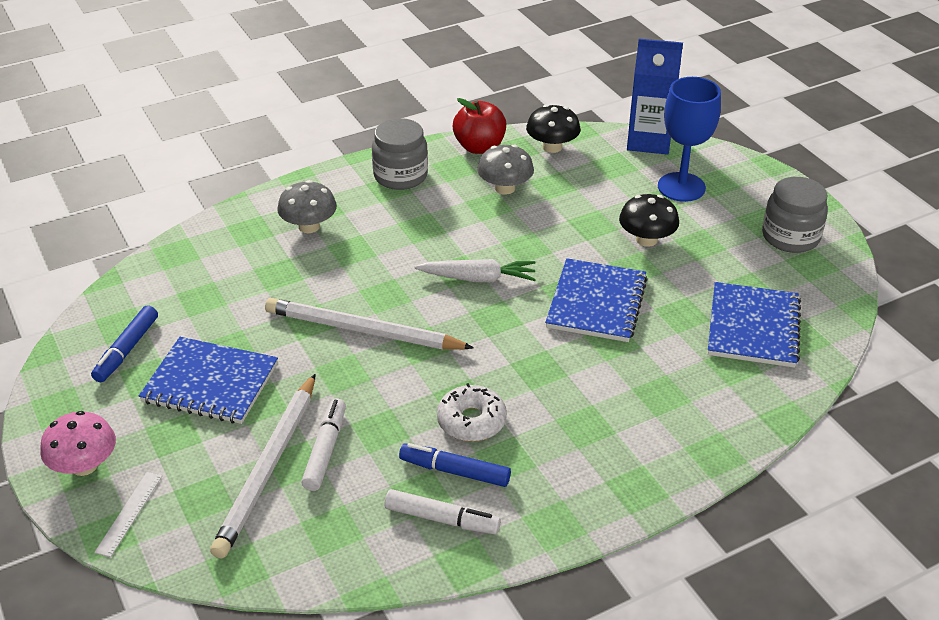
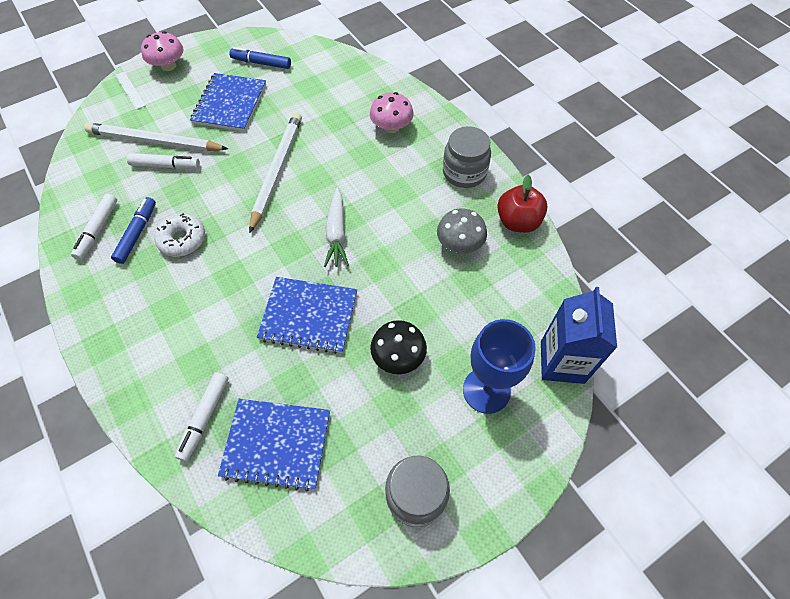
camera: 85 degrees right, 20 degrees up
(129, 513) = (130, 90): white ruler -> white ruler turned 45 degrees clockwise
(309, 226) = (391, 127): grey mushroom -> pink mushroom
(552, 147) = (531, 277): black mushroom -> none
(729, 384) = (205, 417): none -> white marker

